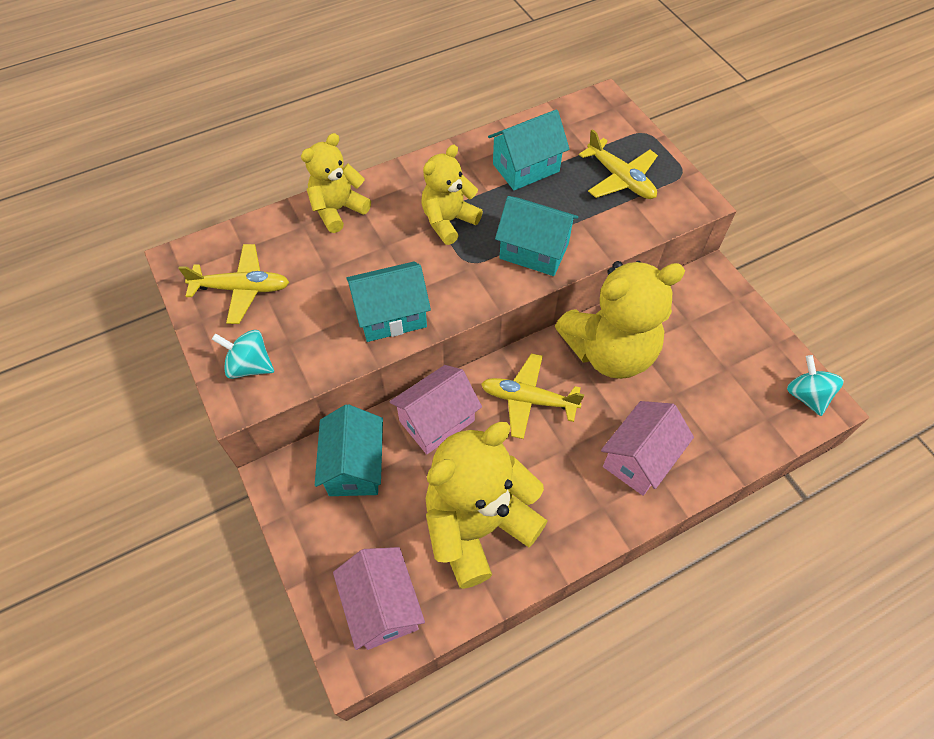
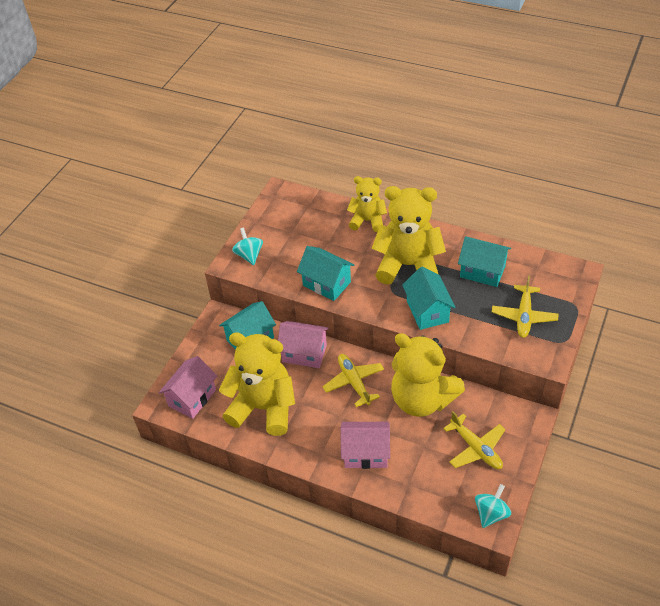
camera: 55 degrees right, 10 degrees down
(242, 288) = (286, 222): yellow plane -> yellow plane (476, 448)
(448, 221) = (408, 265): yellow teddy bear -> yellow teddy bear, size x1.72

